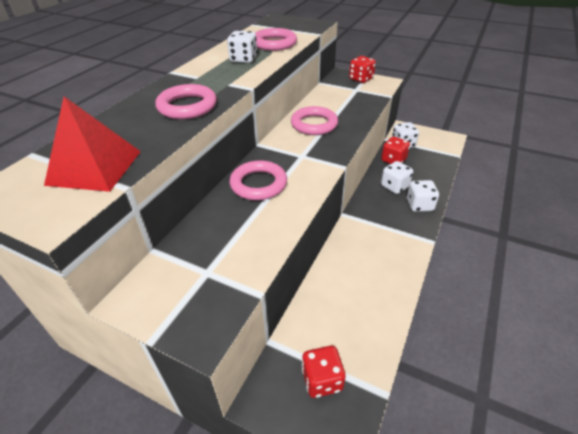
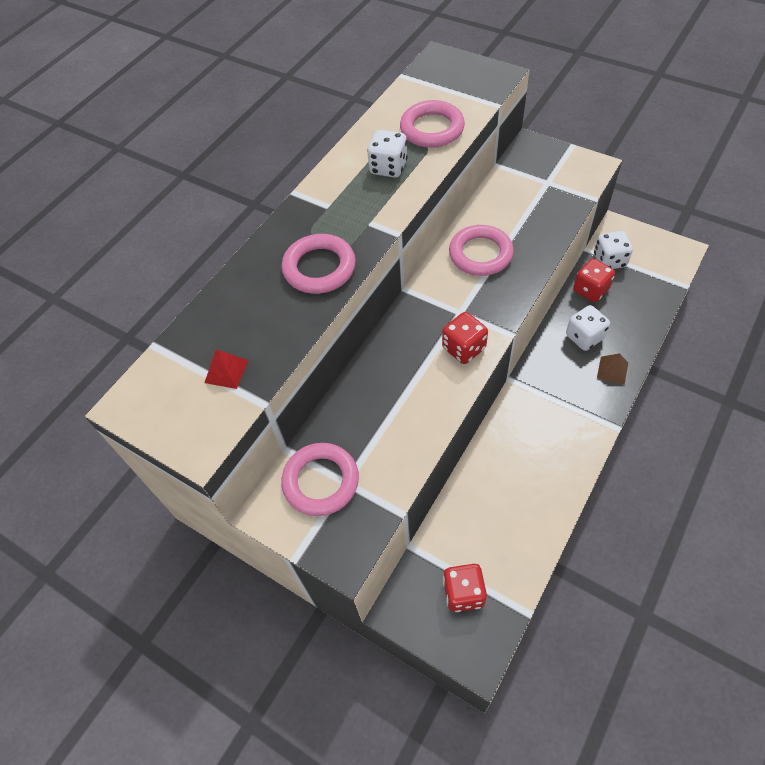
camera: 10 degrees right, 15 degrees up
(95, 167) = (226, 371): red pyramid -> red pyramid, size x0.47
(258, 184) = (403, 358): pink ring -> pink ring (321, 481)
(361, 79) = (558, 159): red dice -> red dice (464, 348)
(419, 205) = (612, 370): white dice -> brown pyramid

